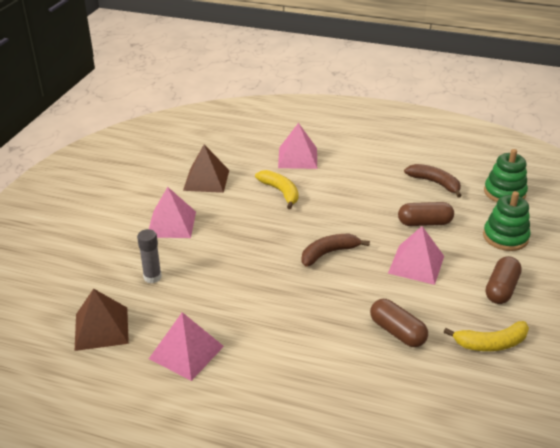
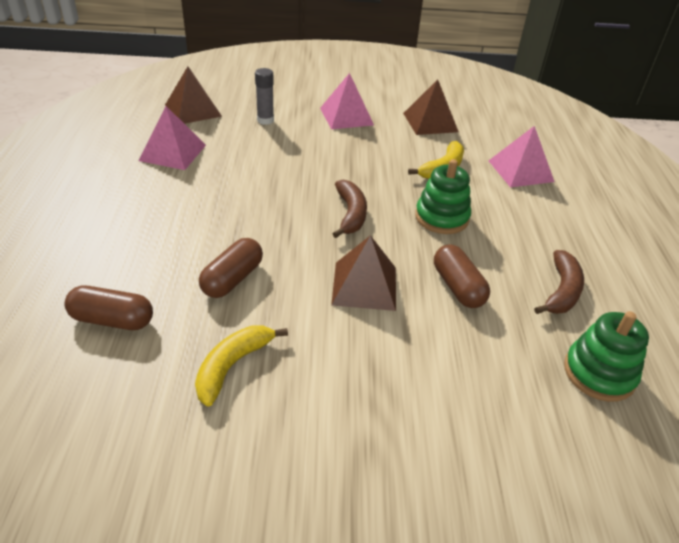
camera: 70 degrees right, 5 degrees up
(328, 253) = (350, 214): brown banana -> brown banana turned 45 degrees clockwise
(416, 264) = (364, 285): pink pyramid -> brown pyramid
(491, 343) = (232, 366): yellow banana -> yellow banana turned 60 degrees clockwise
(501, 289) = (349, 374): brown capsule -> brown capsule (112, 320)
(505, 237) = (477, 376): green stacking toy -> green stacking toy (441, 217)

